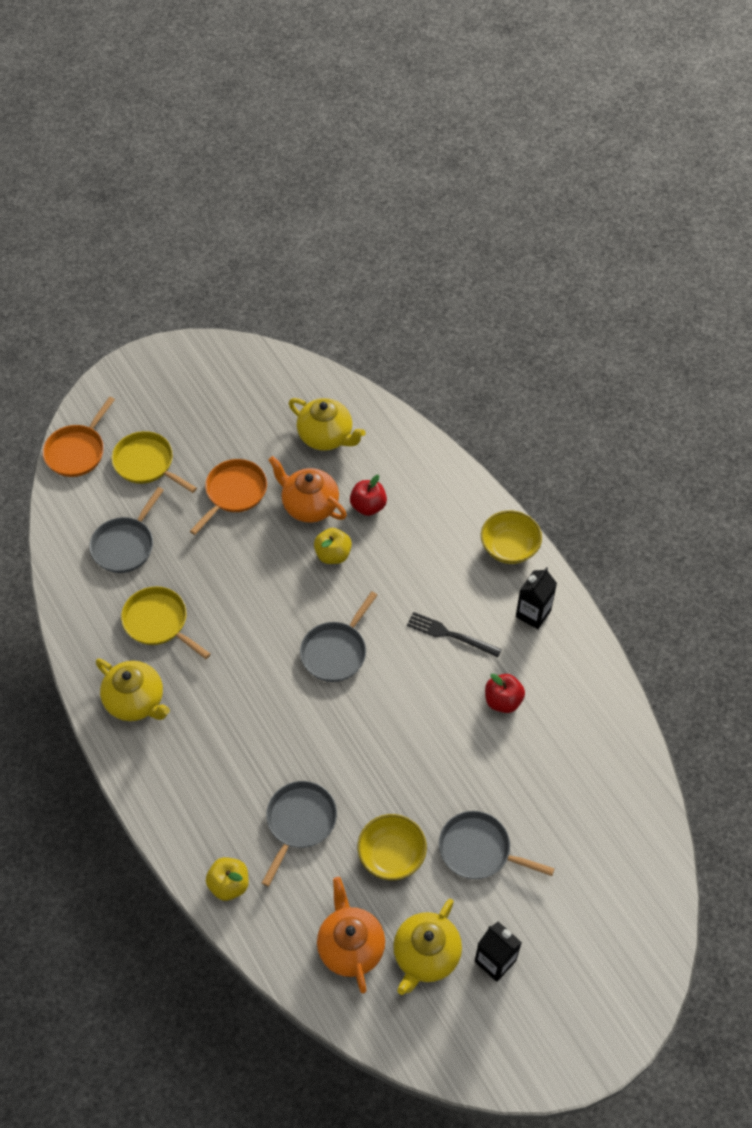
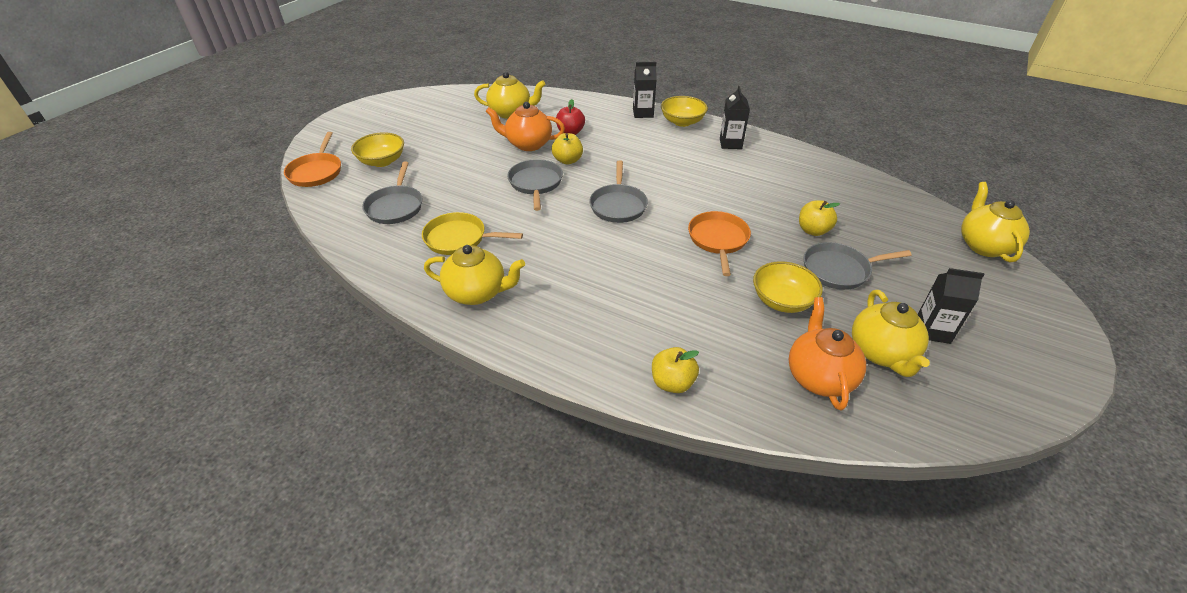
camera: 30 degrees left, 15 degrees down
(147, 464) = (382, 161): yellow pan -> yellow bowl
(234, 493) = (465, 155): orange pan -> orange pan (718, 240)
(299, 822) = (690, 312): grey pan -> grey pan (535, 183)
(350, 946) = (819, 377): orange teapot -> orange teapot turned 45 degrees clockwise
(450, 634) = (689, 170): black fork -> none
(476, 509) = (643, 113): none -> black carton
(502, 788) = (813, 230): none -> yellow apple
(503, 701) = (760, 188): red apple -> none
(659, 901) = (984, 245): none -> yellow teapot

